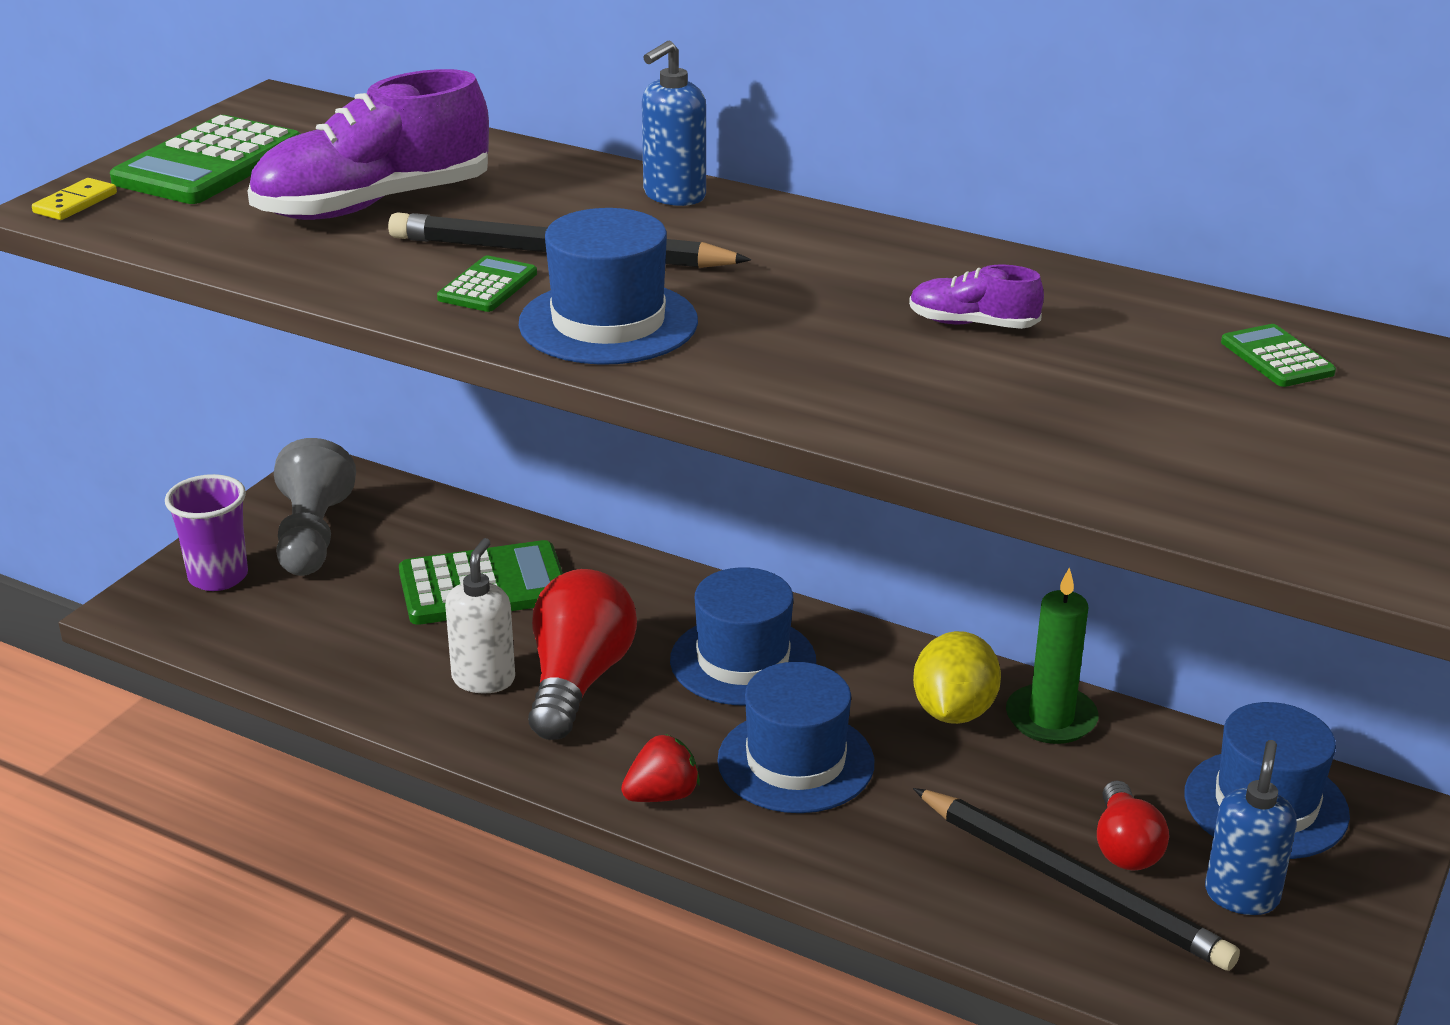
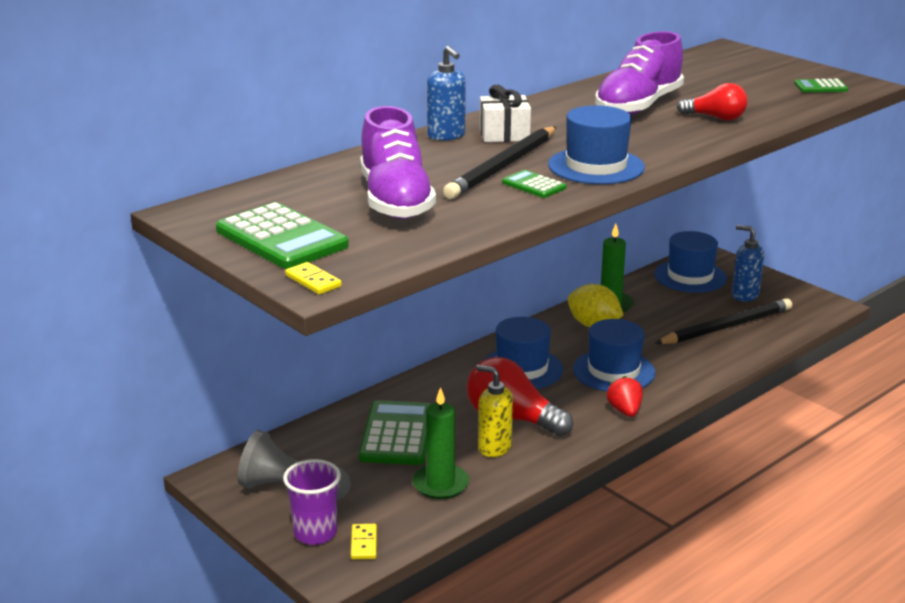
camera: 70 degrees left, 5 degrees down
(204, 618) = (363, 543): none -> yellow domino
(365, 650) = (440, 484): none -> green candle
(484, 679) = (494, 448): white soap dispenser -> yellow soap dispenser
(713, 235) = (504, 134): none -> white gift
(972, 324) = (638, 106): purple shoe -> purple shoe, size x2.13
(1125, 847) = (706, 310): red light bulb -> red light bulb (716, 118)
(1276, 358) = (696, 71): green calculator -> green calculator (820, 87)

